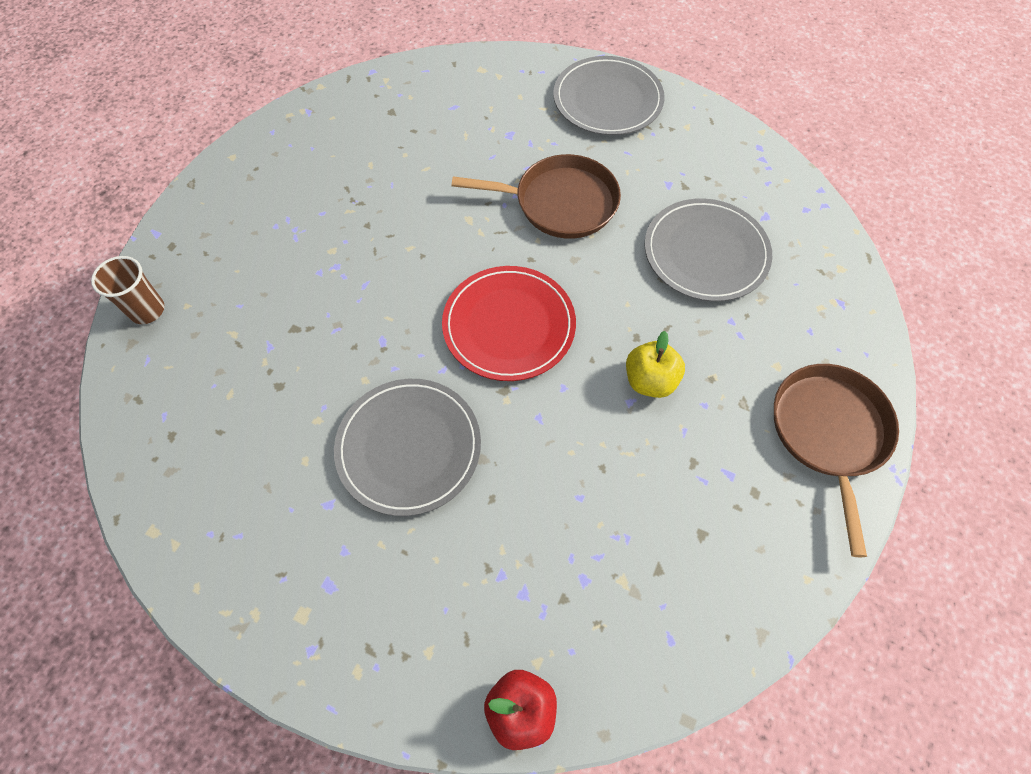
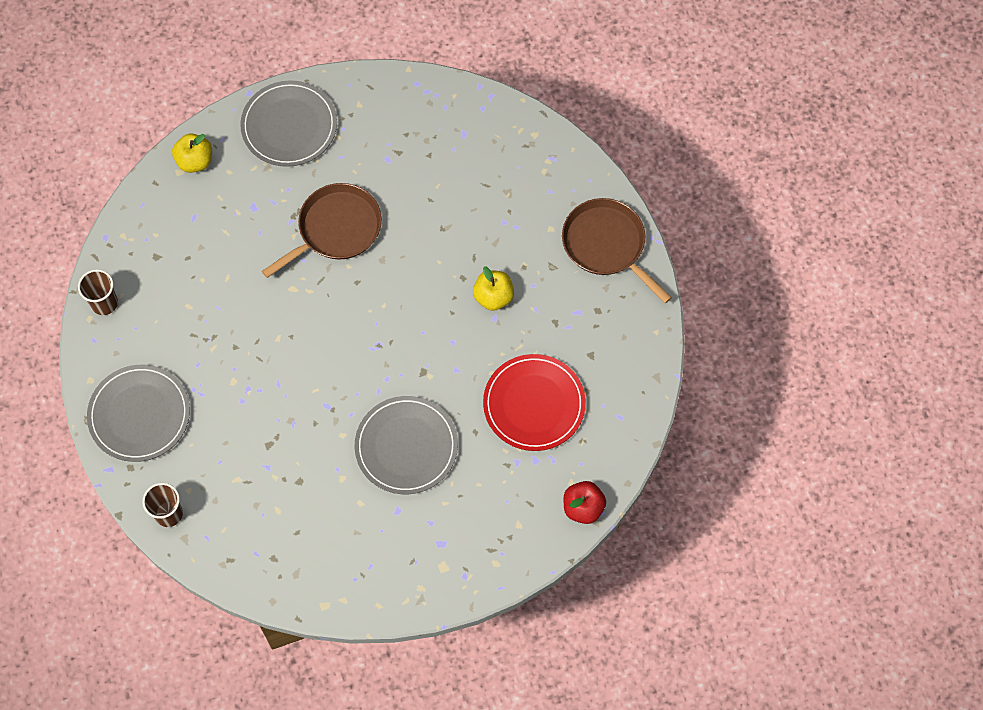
camera: 45 degrees left, 5 degrees up
(313, 113) = (104, 303): none -> brown cup
(502, 71) = (195, 161): none -> yellow apple
(509, 325) = (387, 333): red plate -> red plate (534, 404)
(705, 253) = (452, 189): grey plate -> grey plate (139, 415)

